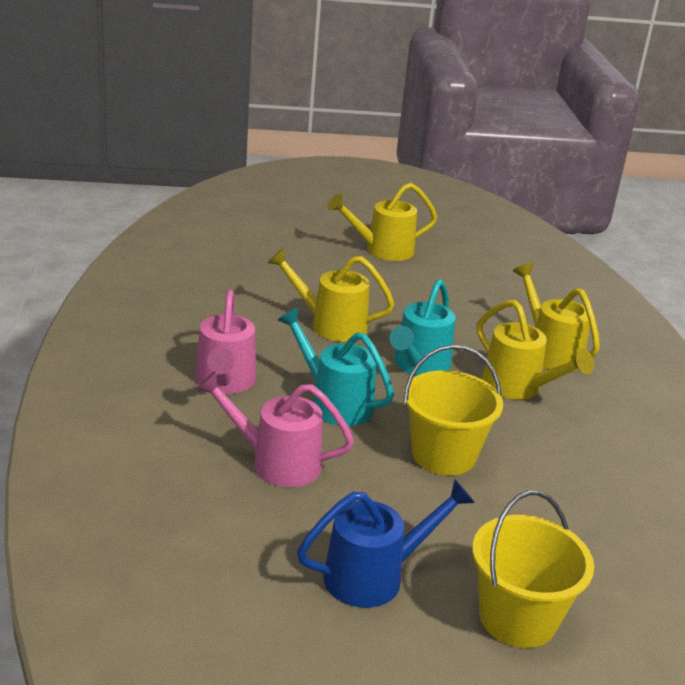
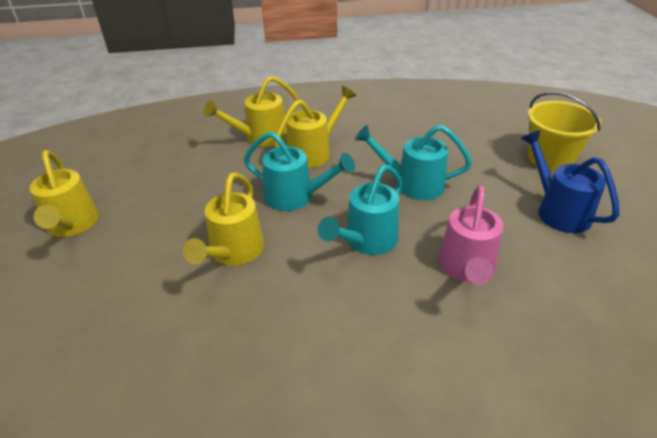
camera: 90 degrees left, 10 degrees up
(224, 383) = (359, 319): pink watering can -> none
(443, 455) = (412, 184): yellow bucket -> turquoise watering can

